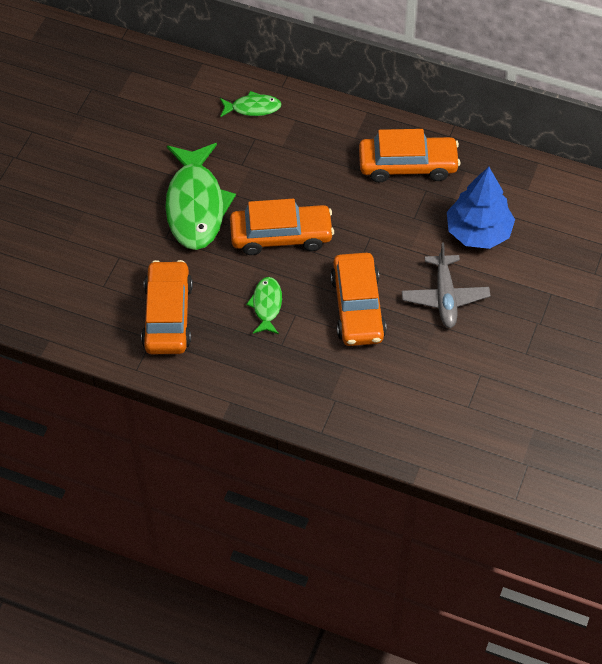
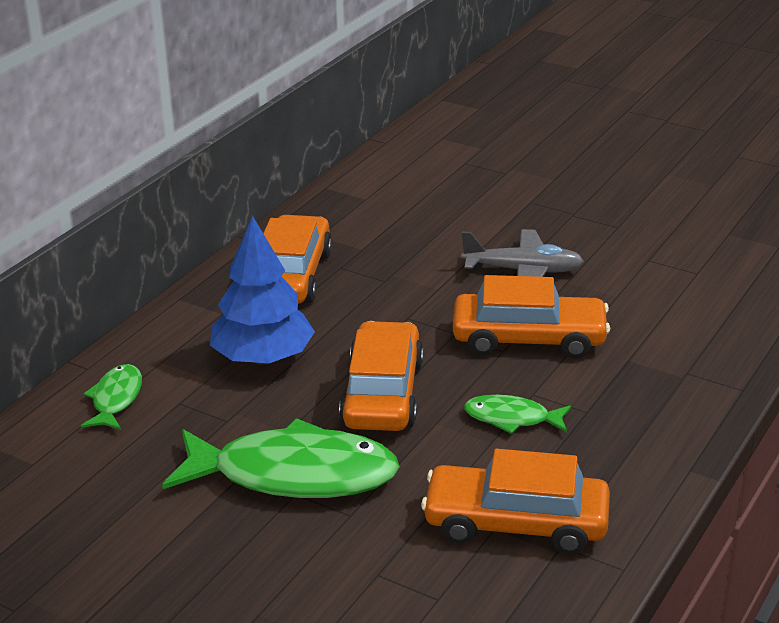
camera: 80 degrees left, 25 degrees down
(478, 232) = (423, 237): blue tree -> blue tree (263, 358)

